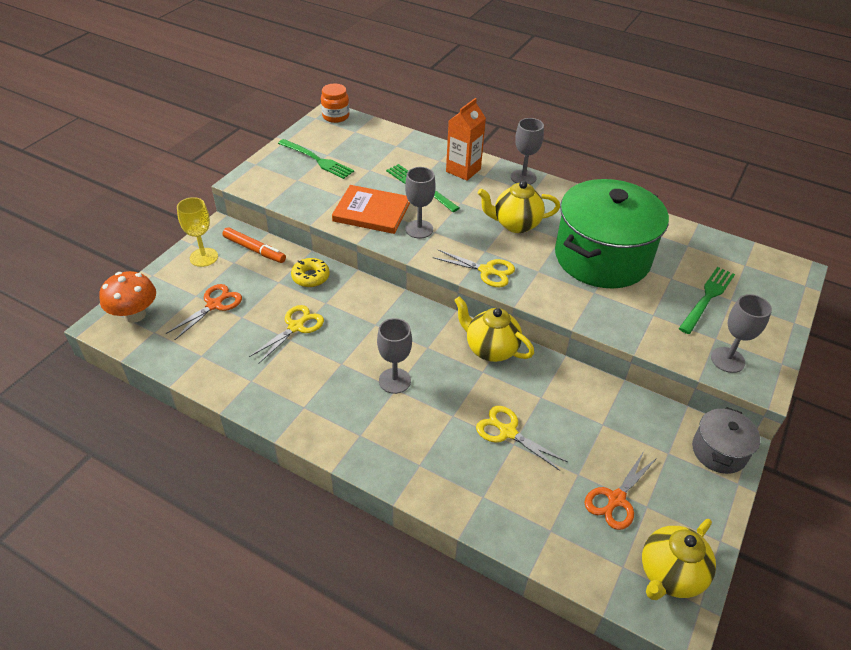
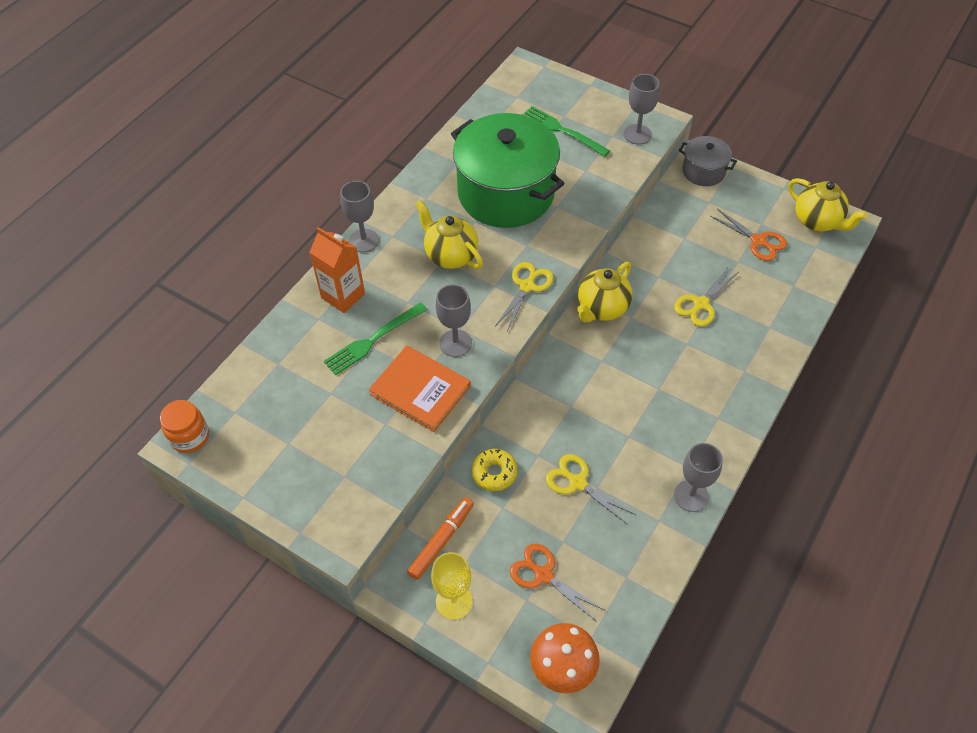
camera: 85 degrees left, 10 degrees up
(318, 160) = (301, 454): green fork -> none
(371, 212) = (420, 390): orange book -> orange book turned 75 degrees counterclockwise
(394, 381) = (648, 389): grey goblet -> grey goblet (691, 496)
(515, 224) = (450, 256): yellow teapot -> yellow teapot turned 135 degrees clockwise

